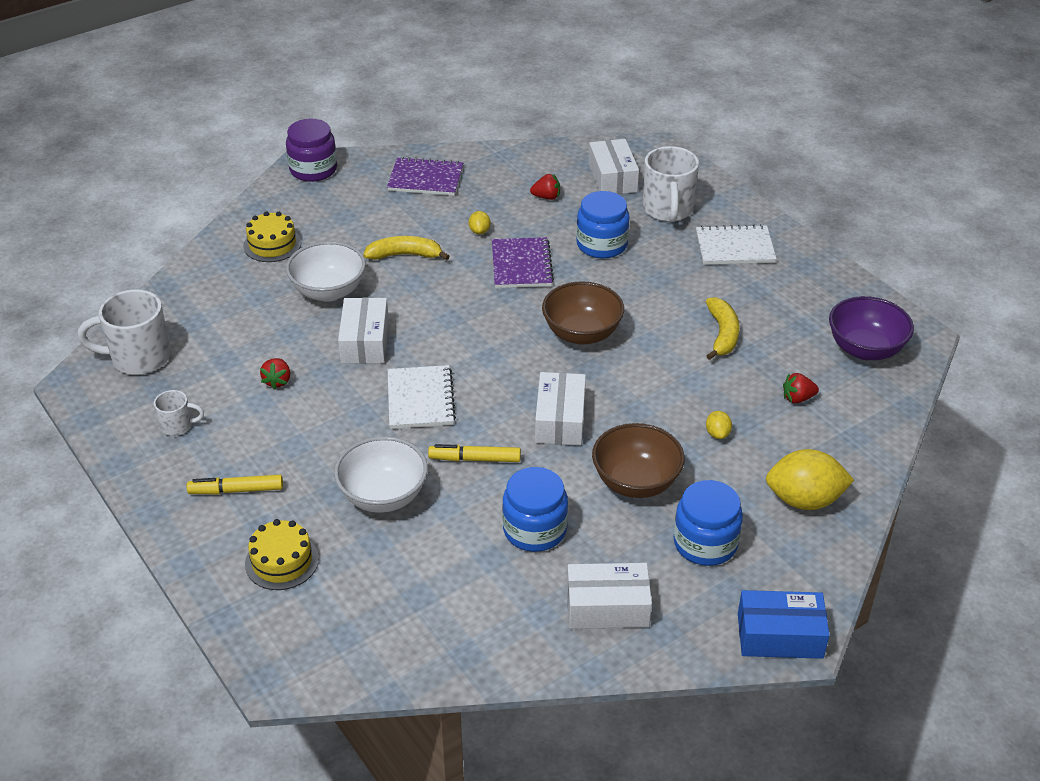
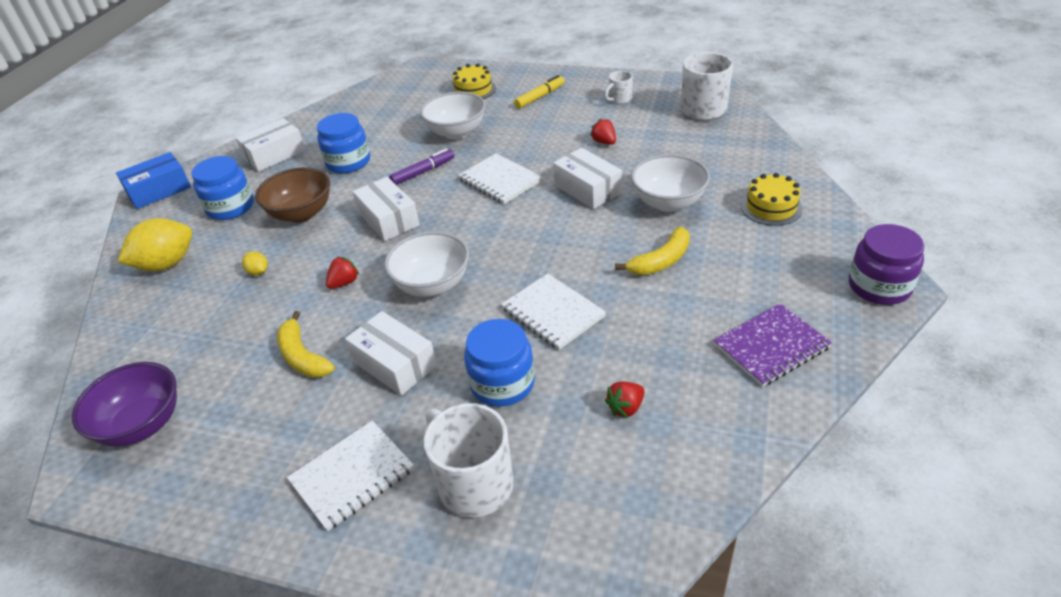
camera: 145 degrees right, 0 degrees up
(475, 459) = (423, 172): yellow marker -> purple marker
(479, 231) = (634, 322): yellow lemon -> none
(521, 265) = (553, 313): purple notebook -> white notebook
(582, 334) = (432, 284): brown bowl -> white bowl
(612, 178) = (587, 492): white box -> white box (394, 363)
(798, 398) = (199, 335): red strawberry -> red strawberry (344, 283)

